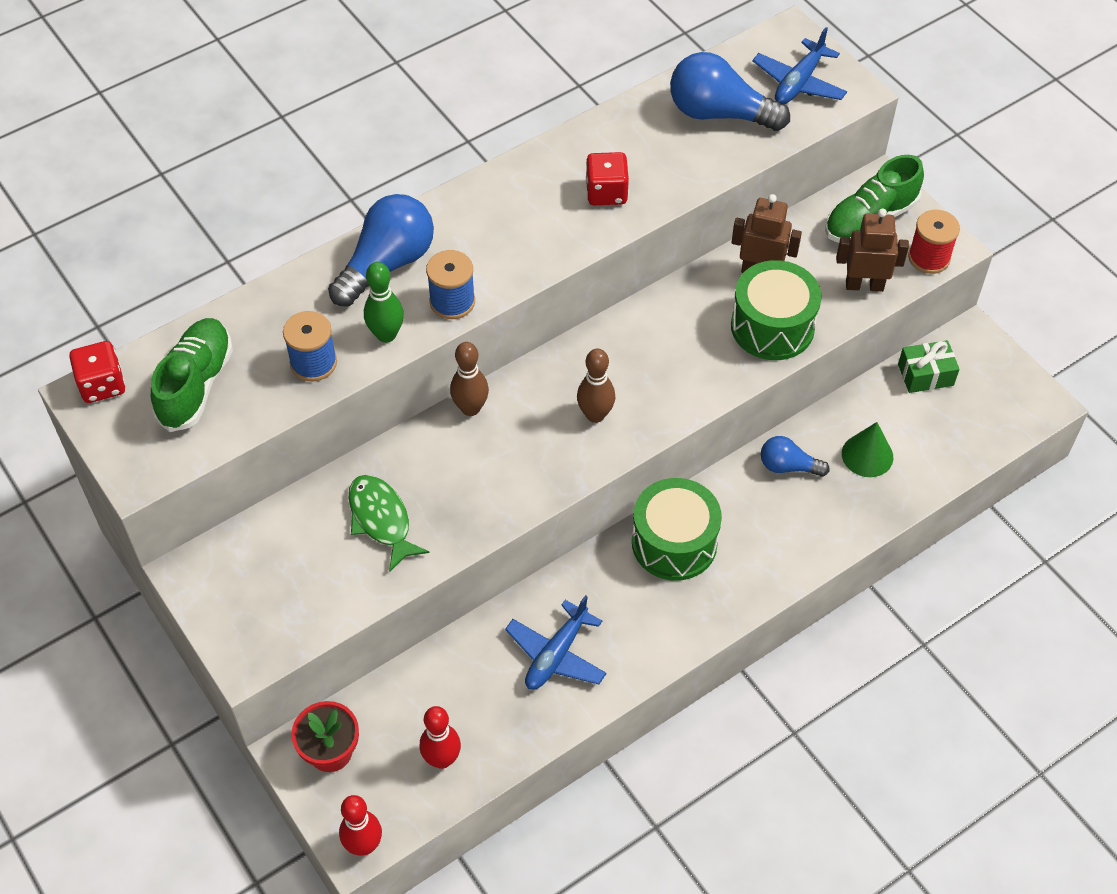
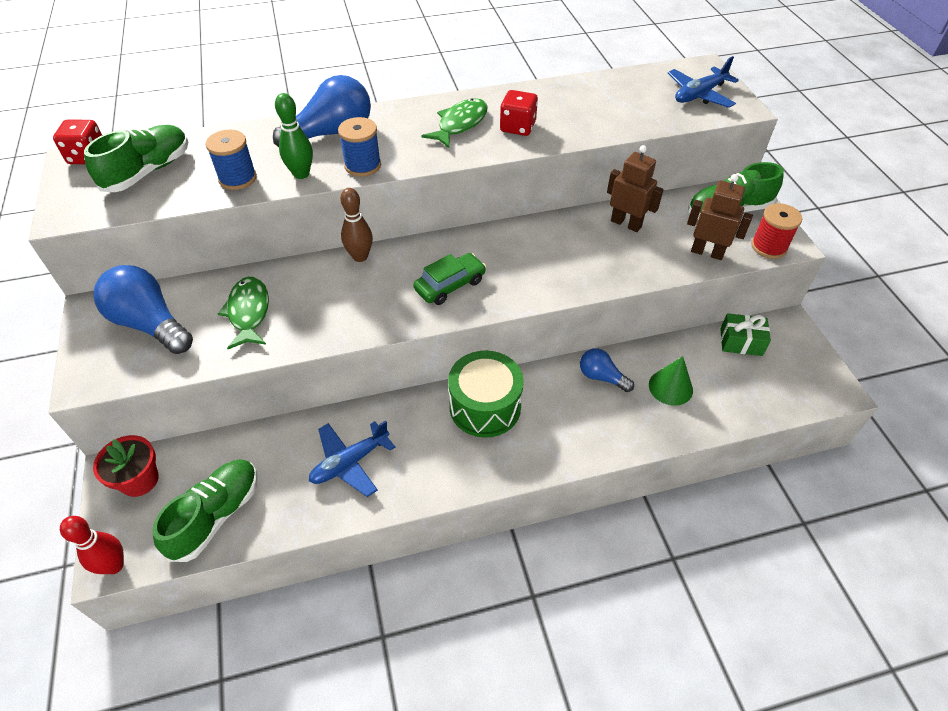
camera: 20 degrees right, 5 degrees down
(442, 759) = (216, 515): red bowling pin -> green shoe
(536, 207) = (460, 124): none -> green fish
(595, 415) = (450, 285): brown bowling pin -> green car
(719, 113) = (628, 100): blue light bulb -> blue light bulb (150, 324)
(772, 326) = (619, 261): green drum -> none

